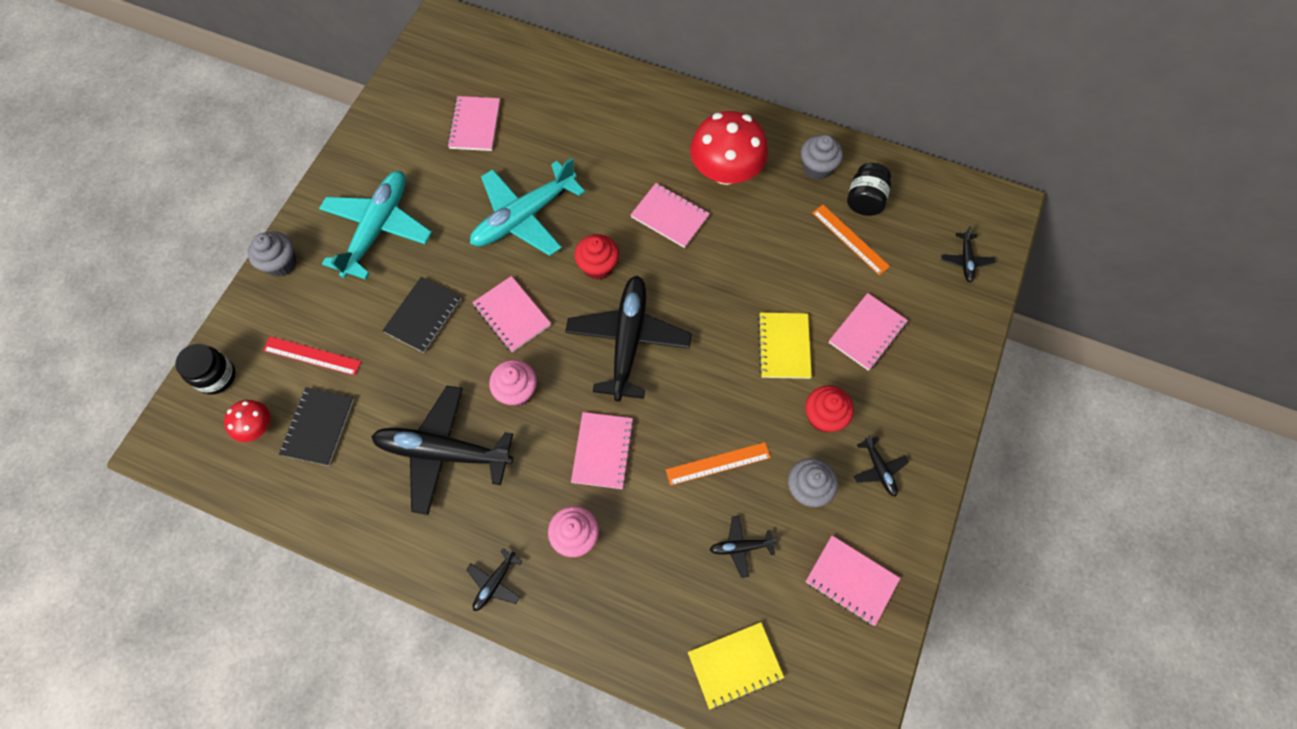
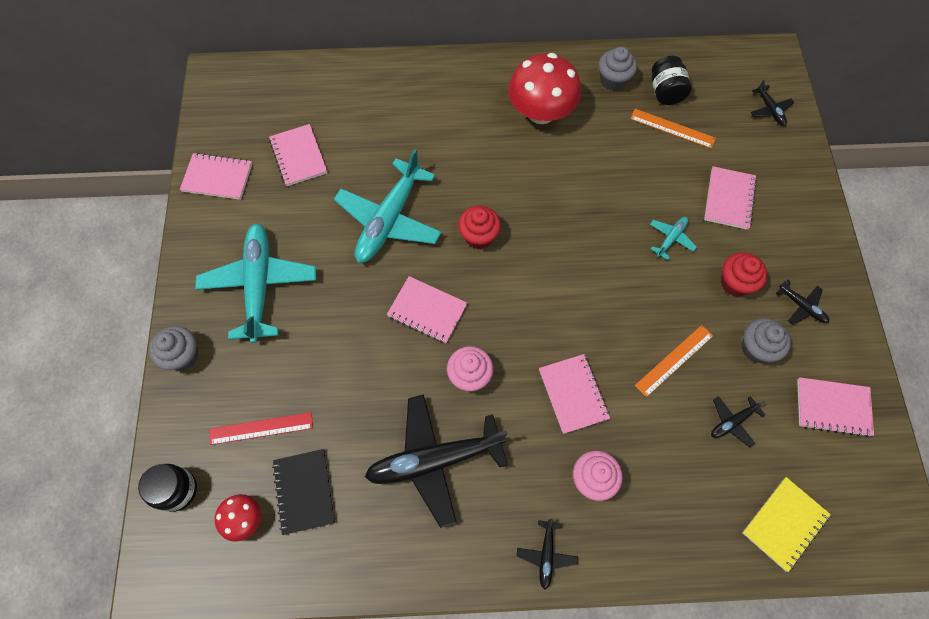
camera: 25 degrees left, 0 degrees up
(423, 316) = (346, 346): black notebook -> none
(628, 340) = (540, 289): black plane -> none
(670, 217) = (516, 169): pink notebook -> pink notebook (217, 178)
(784, 346) = (671, 238): yellow notebook -> turquoise plane

